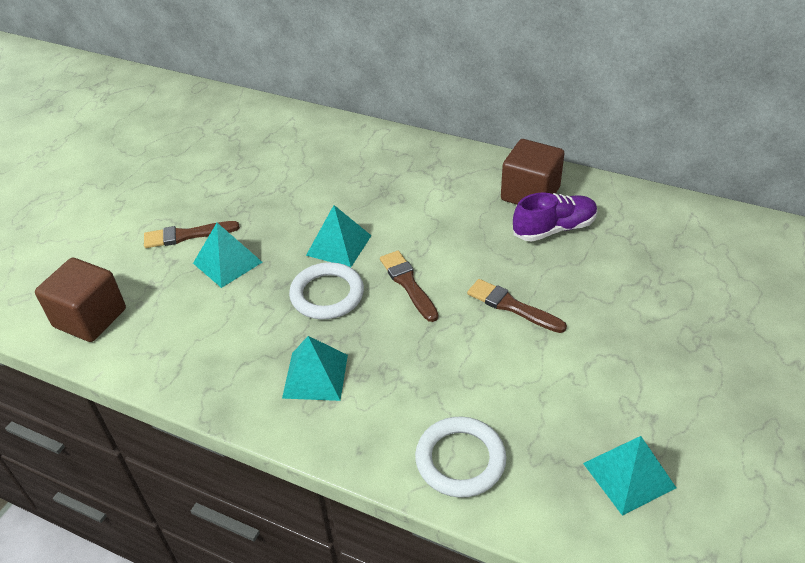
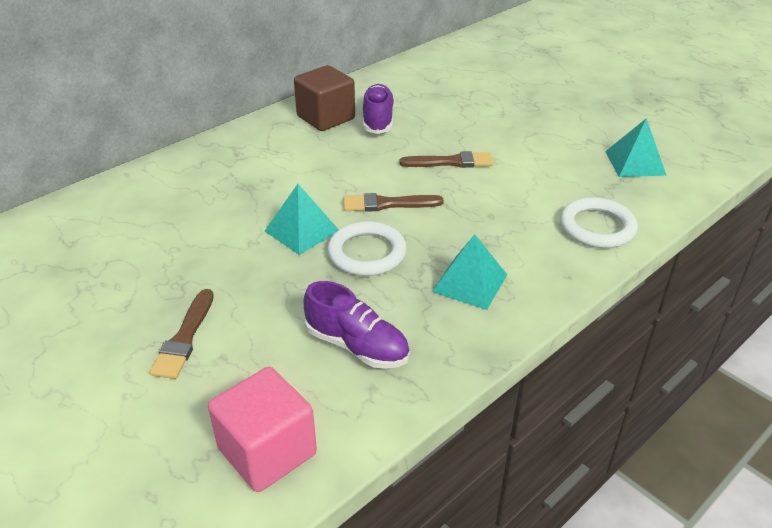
camera: 70 degrees left, 5 degrees down
(90, 318) = (267, 451): brown cube -> pink cube
(207, 328) = (357, 346): none -> purple shoe
(227, 262) = (263, 312): turquoise pyramid -> none
(511, 306) = (451, 162): brown brush -> brown brush turned 150 degrees counterclockwise

